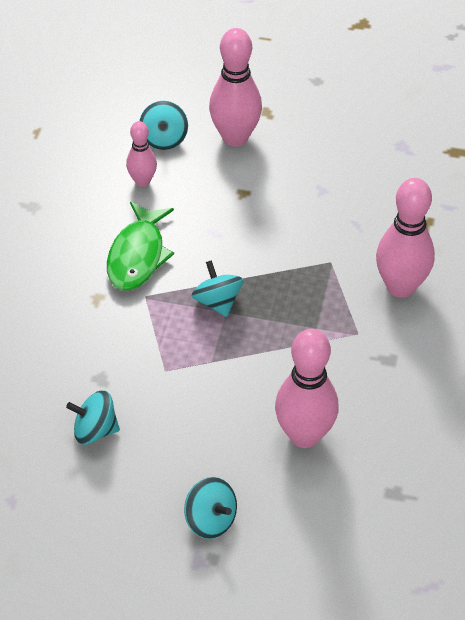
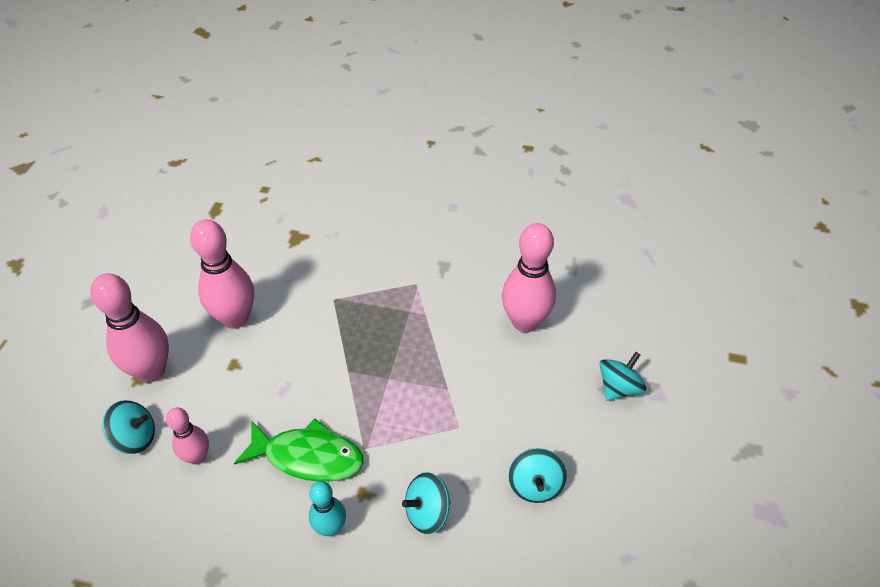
camera: 90 degrees left, 0 degrees up
(66, 276) = (330, 527): none -> turquoise bowling pin
(217, 302) = (376, 385): turquoise spinning top -> turquoise spinning top (427, 512)
(400, 287) = (367, 254): pink bowling pin -> pink bowling pin (235, 318)

